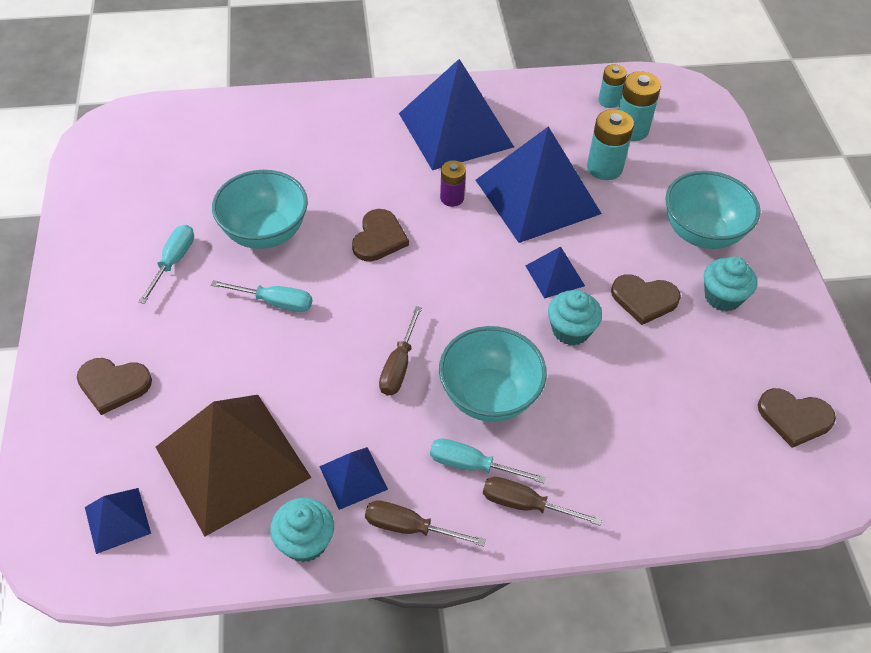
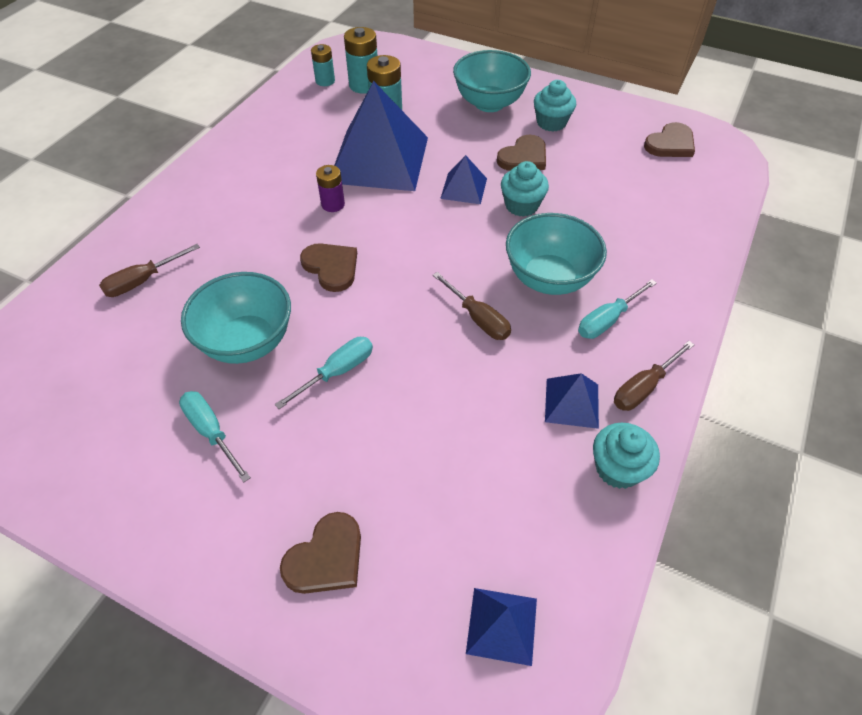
camera: 55 degrees left, 0 degrees up
(233, 462) = (497, 488): brown pyramid -> none
(456, 130) = (263, 167): blue pyramid -> none
(525, 504) = (662, 307): brown screwdriver -> brown screwdriver (143, 281)

